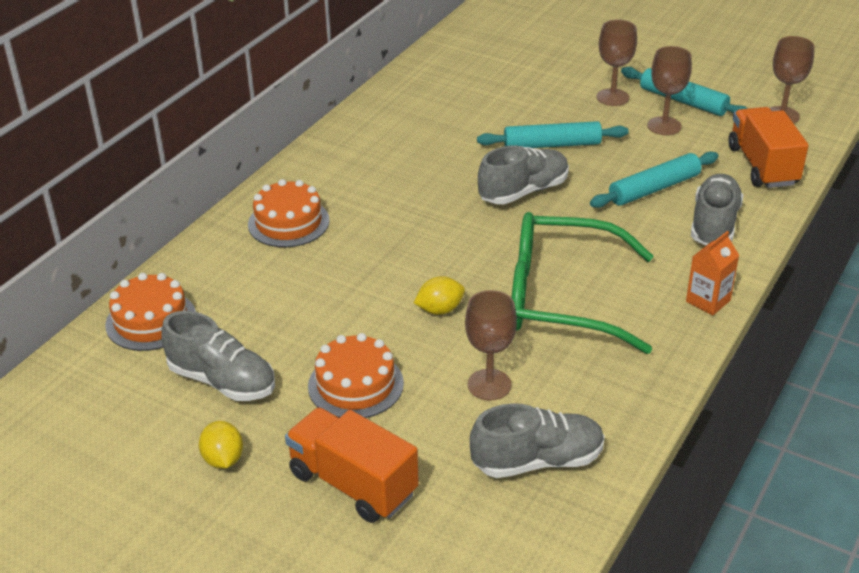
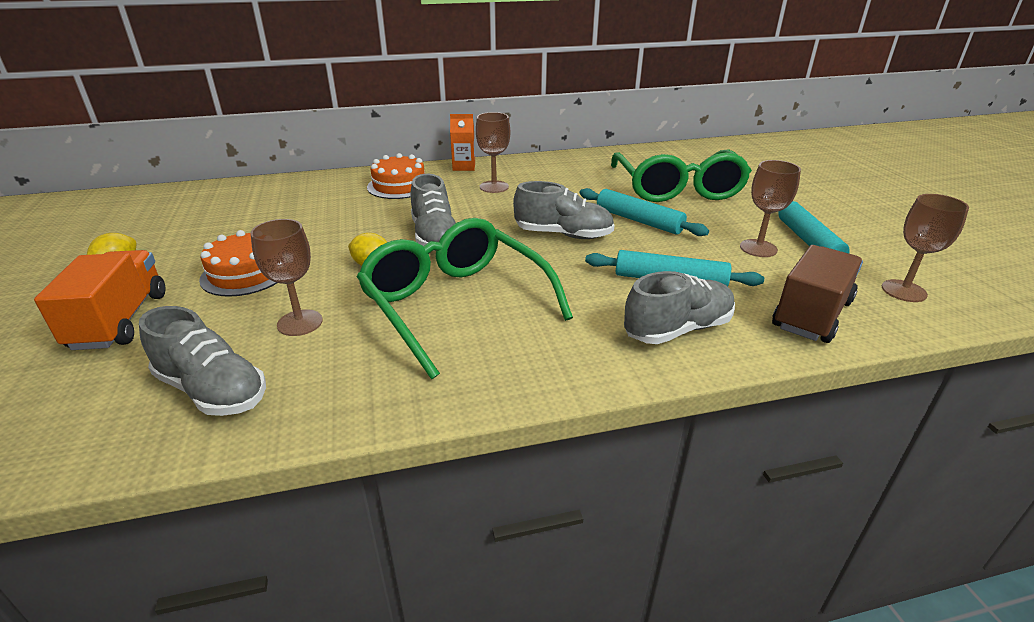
camera: 45 degrees right, 5 degrees down
(151, 320) = (248, 193): orange cake -> none
(222, 381) = (206, 233): grey shoe -> grey shoe (435, 237)
(526, 93) = (677, 189): none -> green glasses
(612, 97) = (744, 215): brown goblet -> brown goblet (494, 187)
(708, 301) = (561, 378): orange carton -> orange carton (464, 167)
(762, 166) = (812, 315): orange truck -> brown truck

